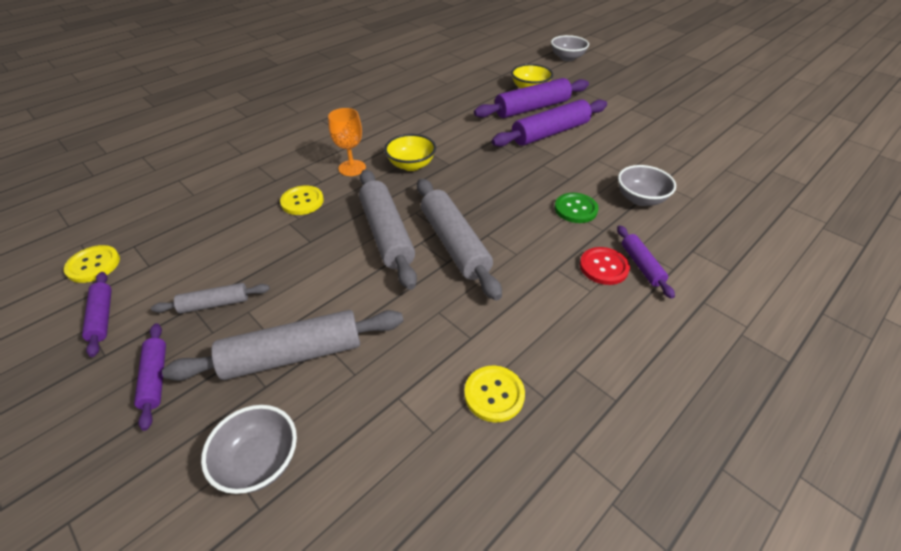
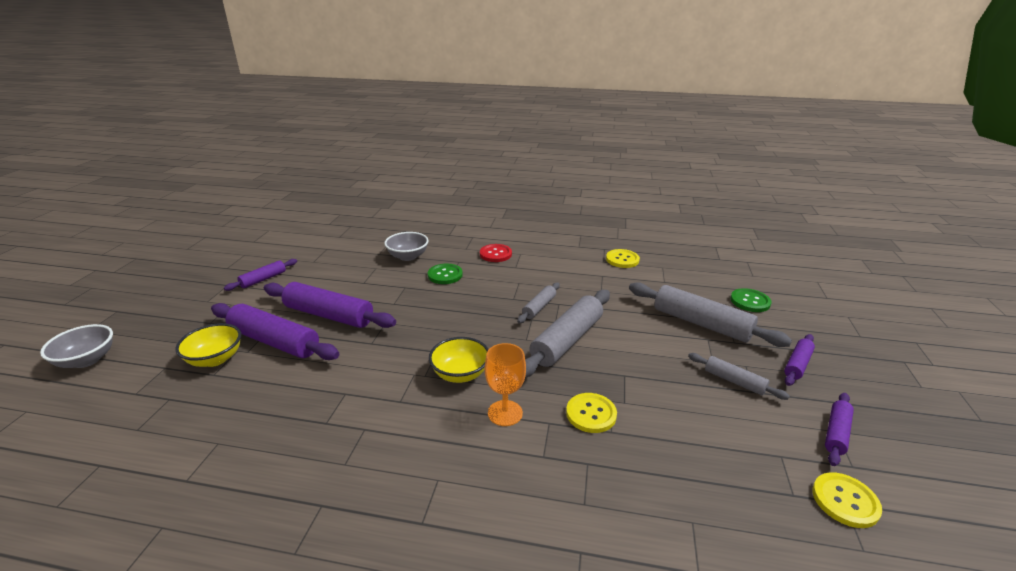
camera: 125 degrees left, 15 degrees down
(259, 461) = (750, 301): grey bowl -> green button
(454, 244) = (539, 307): grey rolling pin -> grey rolling pin, size x0.53
(641, 265) = (480, 245): purple rolling pin -> purple rolling pin (263, 279)

